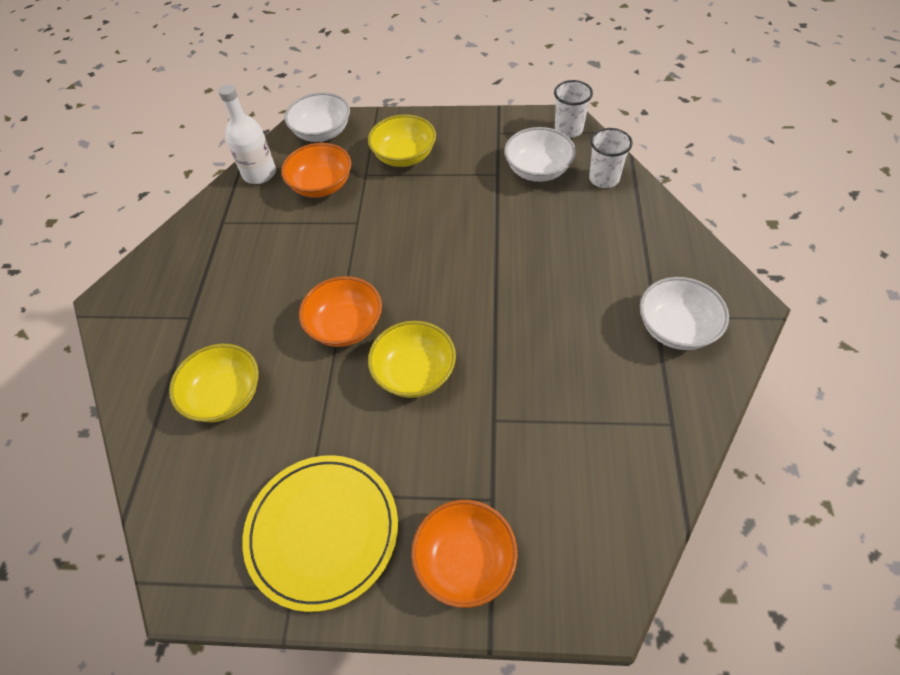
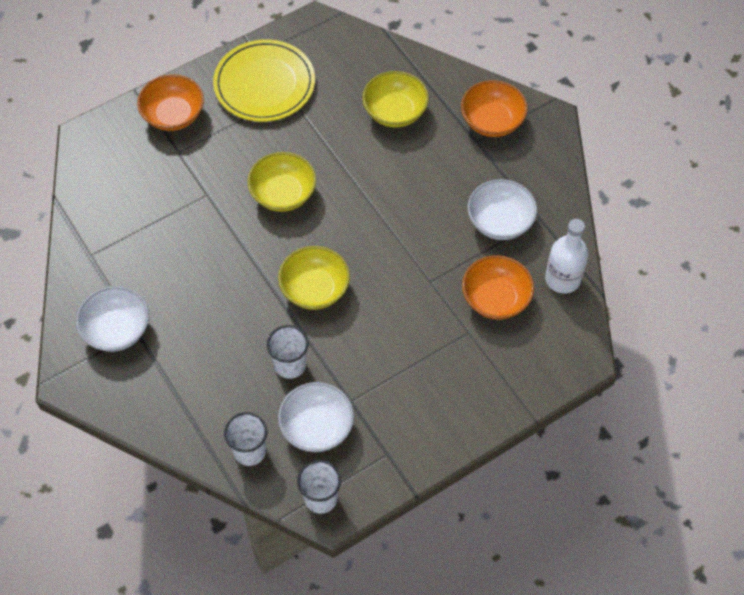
camera: 140 degrees right, 5 degrees up
(322, 132) = (555, 355): white bowl -> white bowl (500, 221)
(345, 326) = (359, 197): orange bowl -> orange bowl (492, 121)
(404, 156) = (452, 372): yellow bowl -> yellow bowl (315, 289)
(527, 219) = (290, 365): none -> white cup

